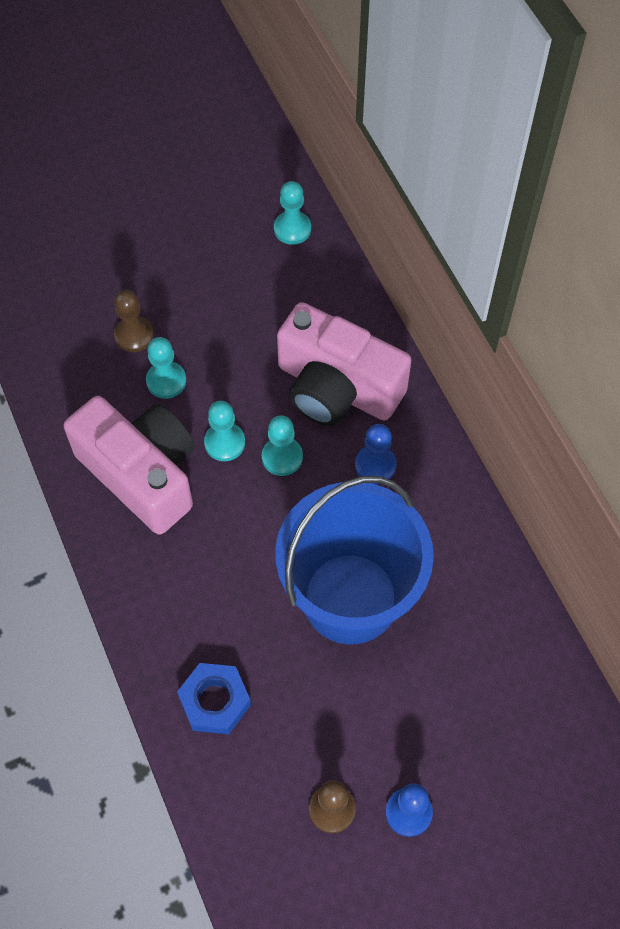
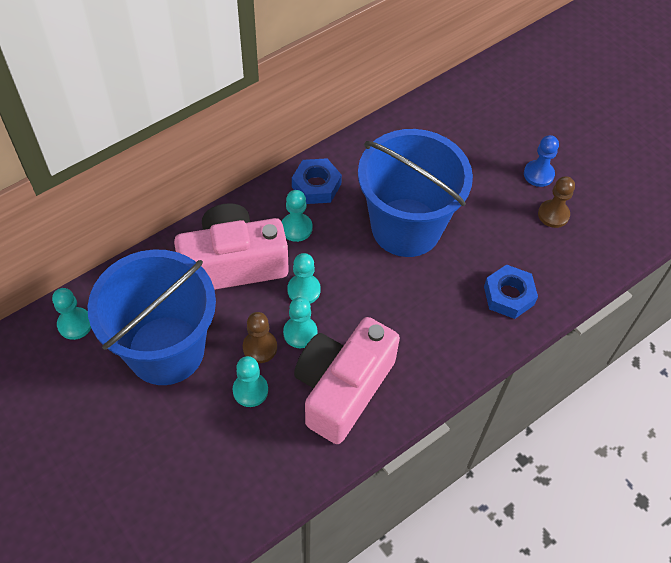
camera: 105 degrees left, 5 degrees down
(134, 335) = (207, 428): brown pawn -> brown pawn (260, 347)
(238, 308) = (166, 350): none -> blue bucket
(337, 387) = (233, 264): pink camera -> pink camera turned 120 degrees counterclockwise
(375, 465) = (296, 228): blue pawn -> turquoise pawn
(439, 501) = (316, 186): none -> blue nut

